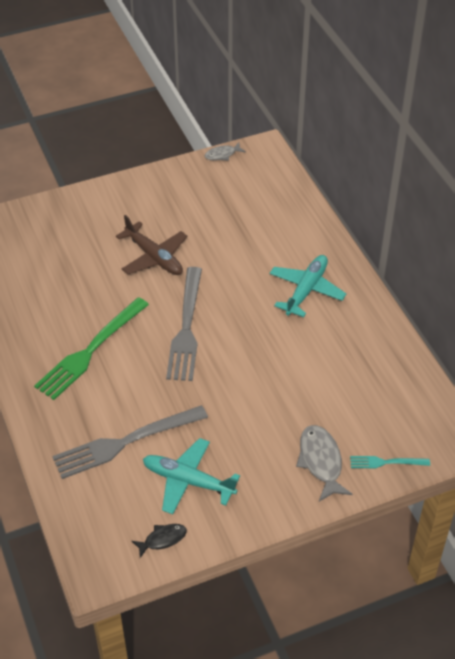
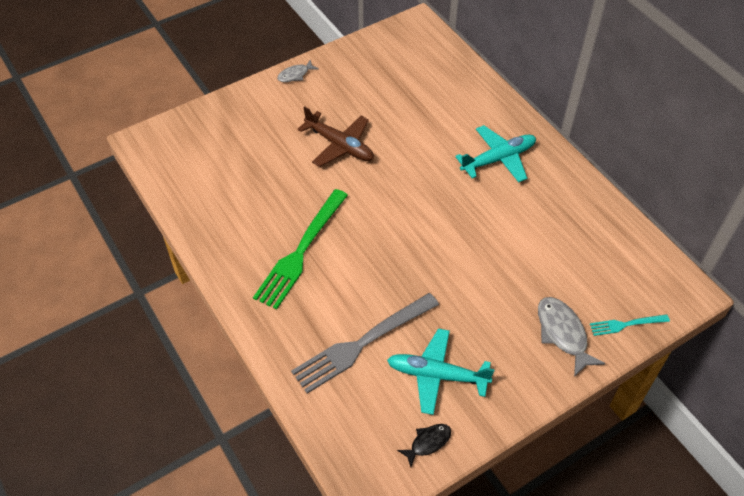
camera: 10 degrees left, 5 degrees up
(186, 329) = (391, 215): grey fork -> none
(222, 155) = (379, 34): grey fish -> grey fish (295, 75)
(306, 290) = (498, 159): turquoise plane -> turquoise plane turned 45 degrees clockwise

